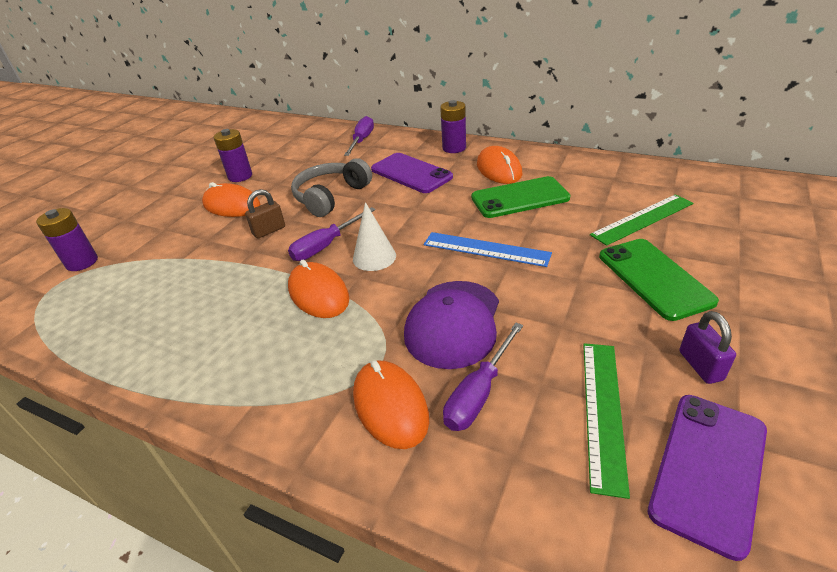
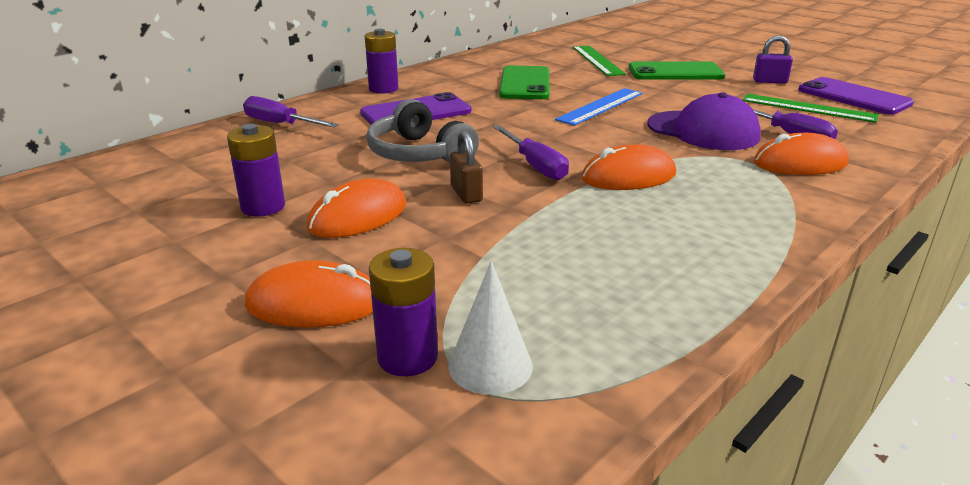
camera: 75 degrees left, 10 degrees down
(374, 257) = (579, 146): white cone -> white cone (490, 365)
(499, 169) = (459, 81): orange mouse -> orange mouse (314, 303)

